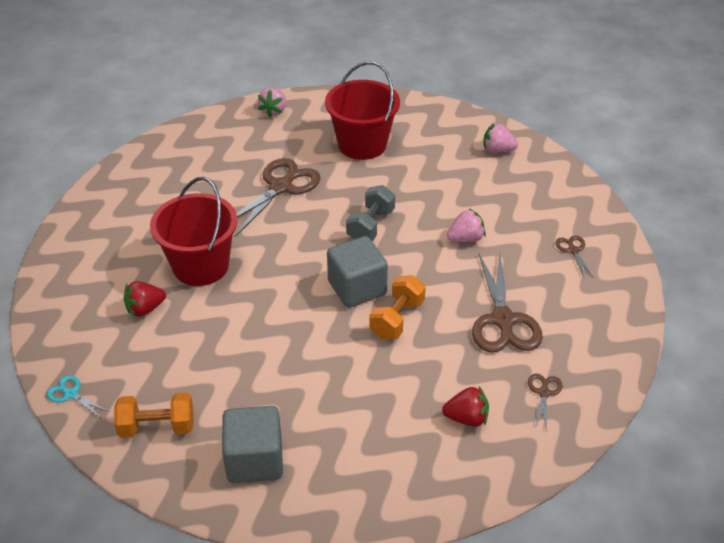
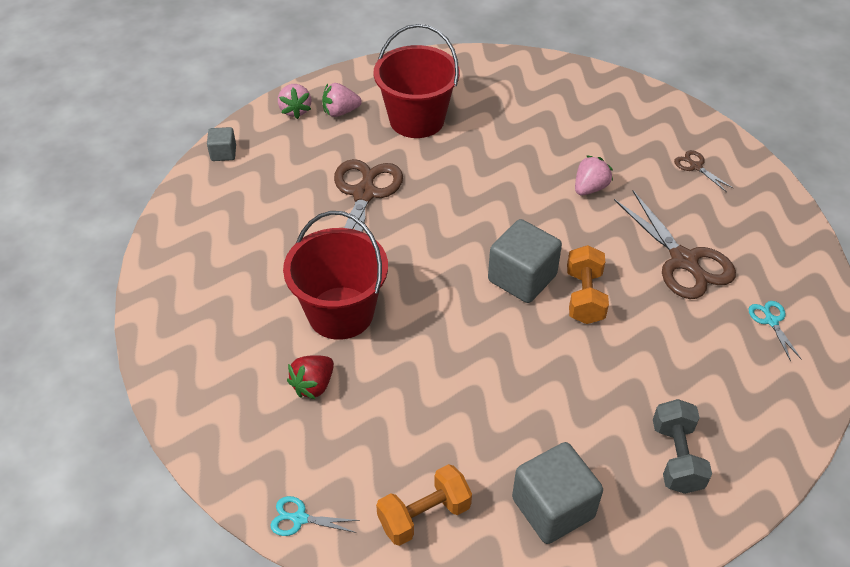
camera: 25 degrees left, 5 degrees up
(198, 126) = (223, 153): none -> grey cube
(370, 226) = (488, 206): grey dumbbell -> grey dumbbell (676, 457)
(466, 418) = (722, 375): red strawberry -> none
(497, 150) = (555, 85): pink strawberry -> pink strawberry (340, 112)
(544, 393) = (771, 321): brown scissors -> turquoise scissors

